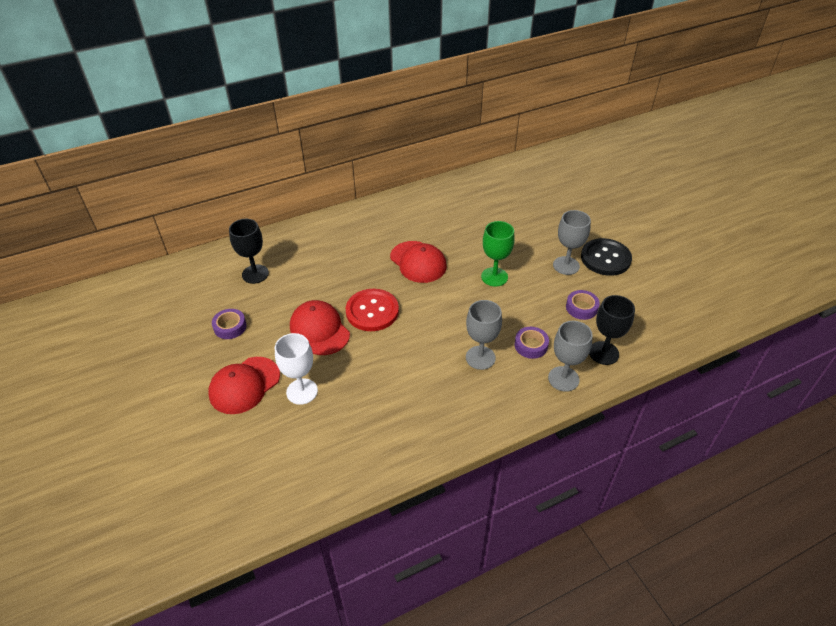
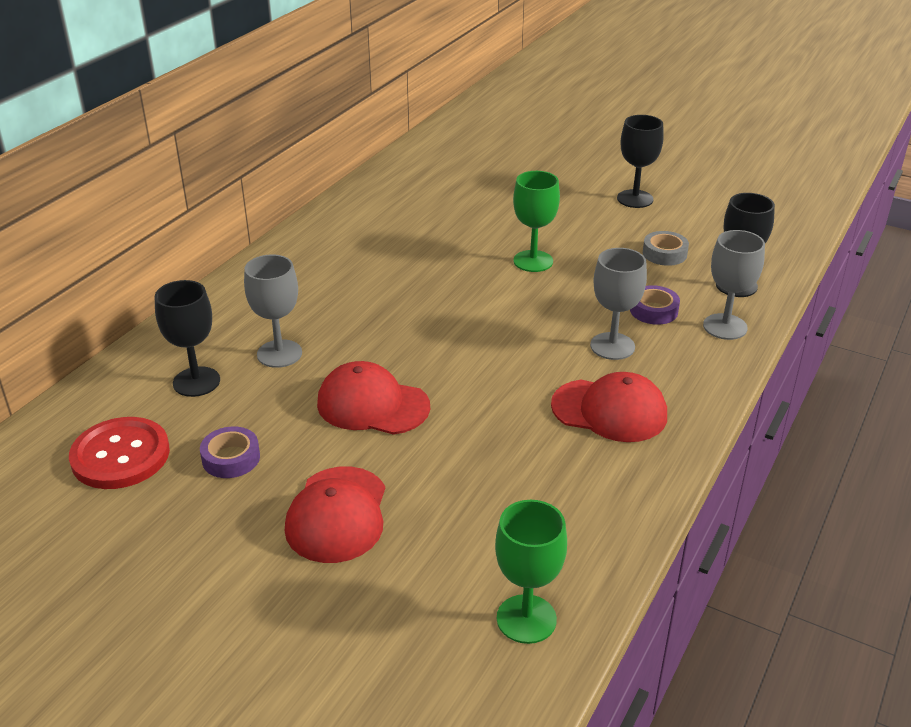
camera: 35 degrees left, 10 degrees down
(269, 496) = (526, 619): none -> green goblet
(302, 391) = (430, 482): white goblet -> none
(372, 311) = (421, 355): red button -> red button (120, 455)
(418, 262) = (420, 281): red cap -> red cap (609, 411)
(566, 265) = (601, 221): grey goblet -> grey goblet (279, 354)
(581, 308) = (664, 253): purple tape -> grey tape
(605, 258) = (635, 199): black button -> black goblet

